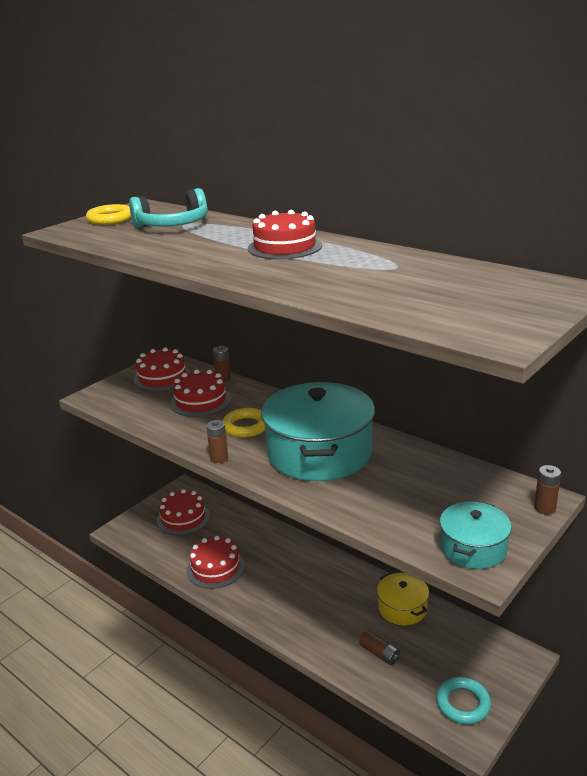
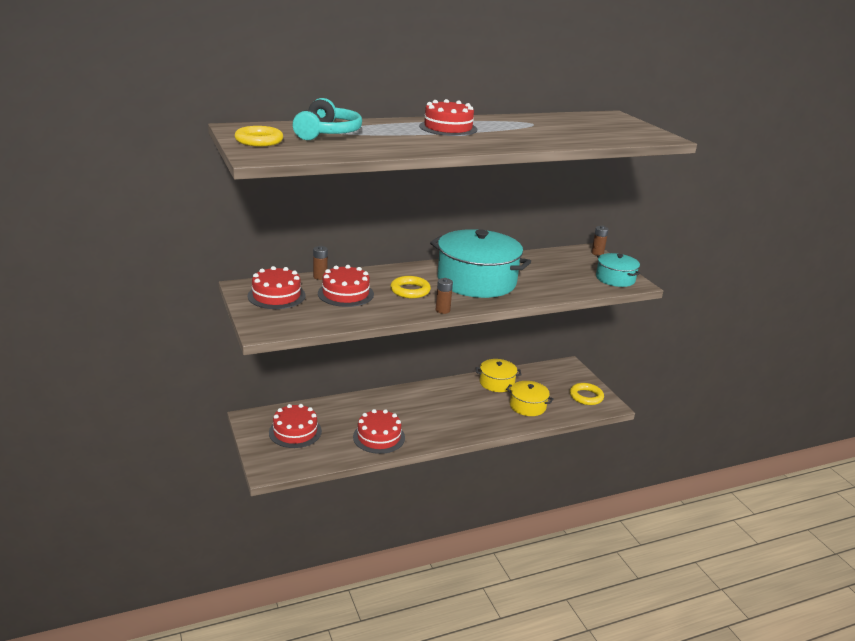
camera: 65 degrees left, 0 degrees up
(379, 654) = (527, 406): brown battery -> yellow pot
(463, 704) = (586, 396): turquoise ring -> yellow ring

